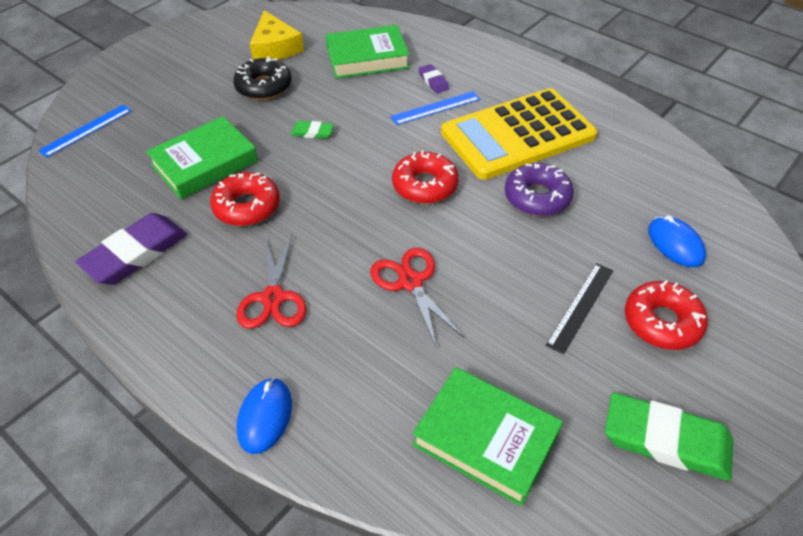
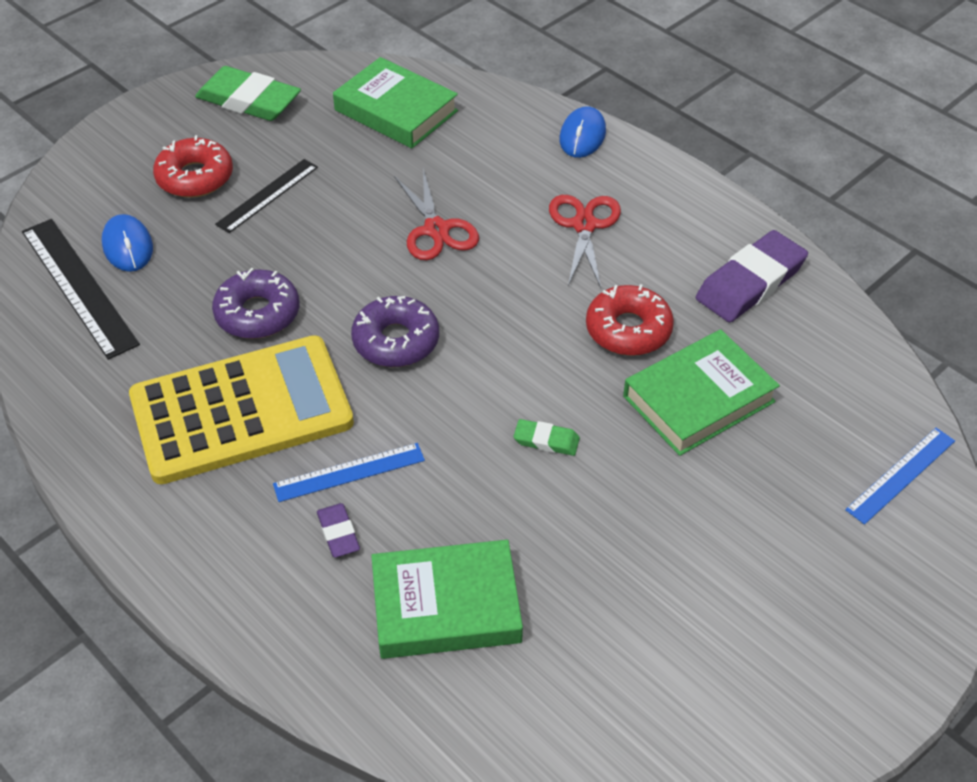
camera: 175 degrees left, 0 degrees up
(264, 86) = (632, 547): black donut -> none
(275, 47) = (623, 655): yellow cheese -> none
(425, 185) = (396, 341): red donut -> purple donut
(689, 207) = (78, 286): none -> black ruler

